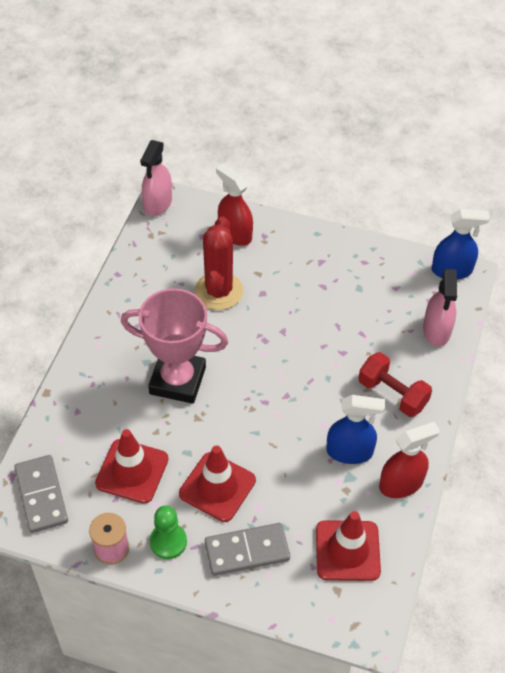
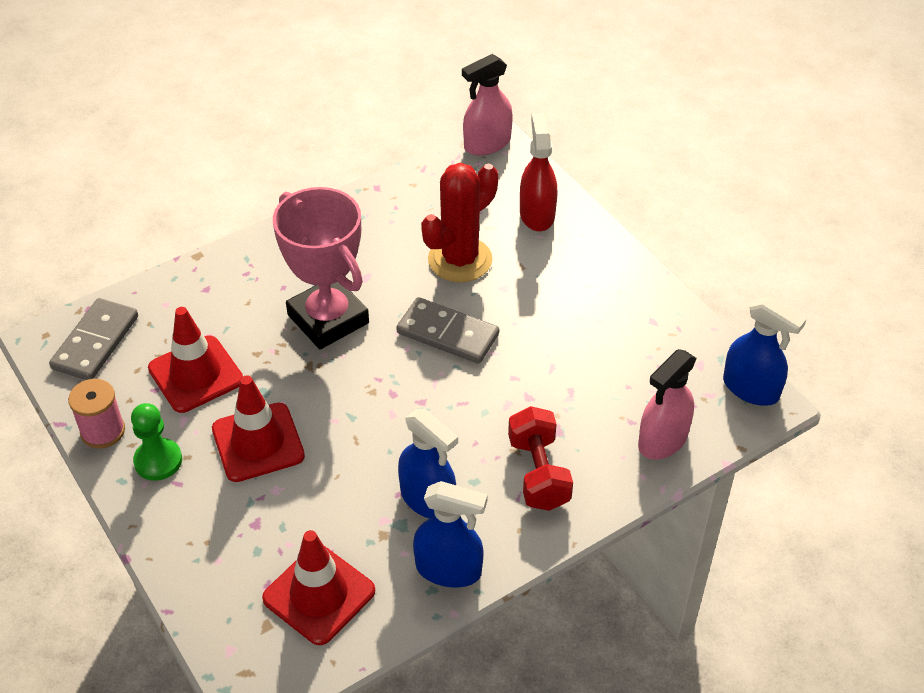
camera: 40 degrees right, 5 degrees down
(247, 551) = (220, 522): grey domino -> grey domino (447, 334)
(401, 484) = (449, 569): red spray bottle -> blue spray bottle

